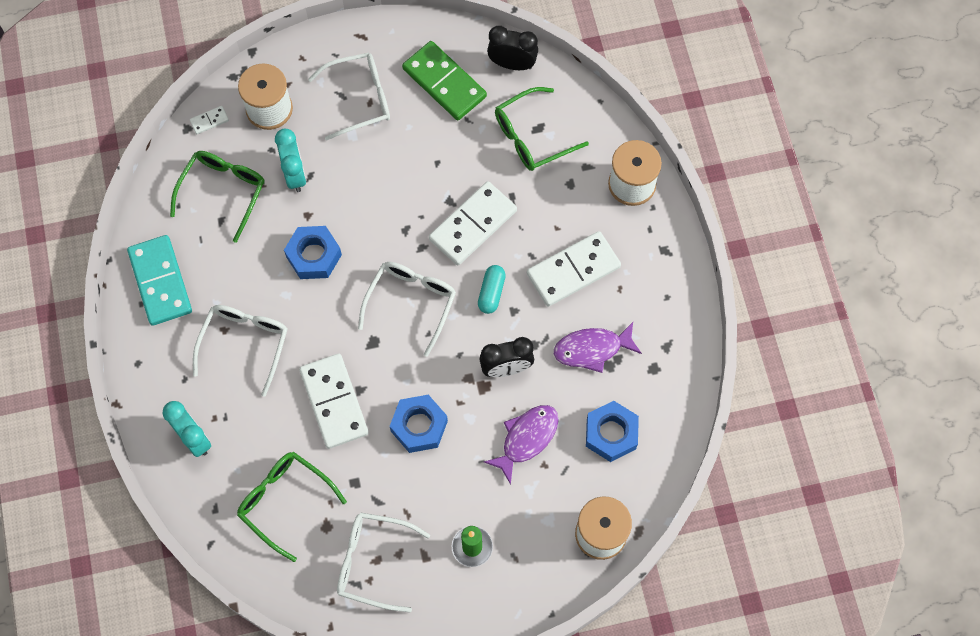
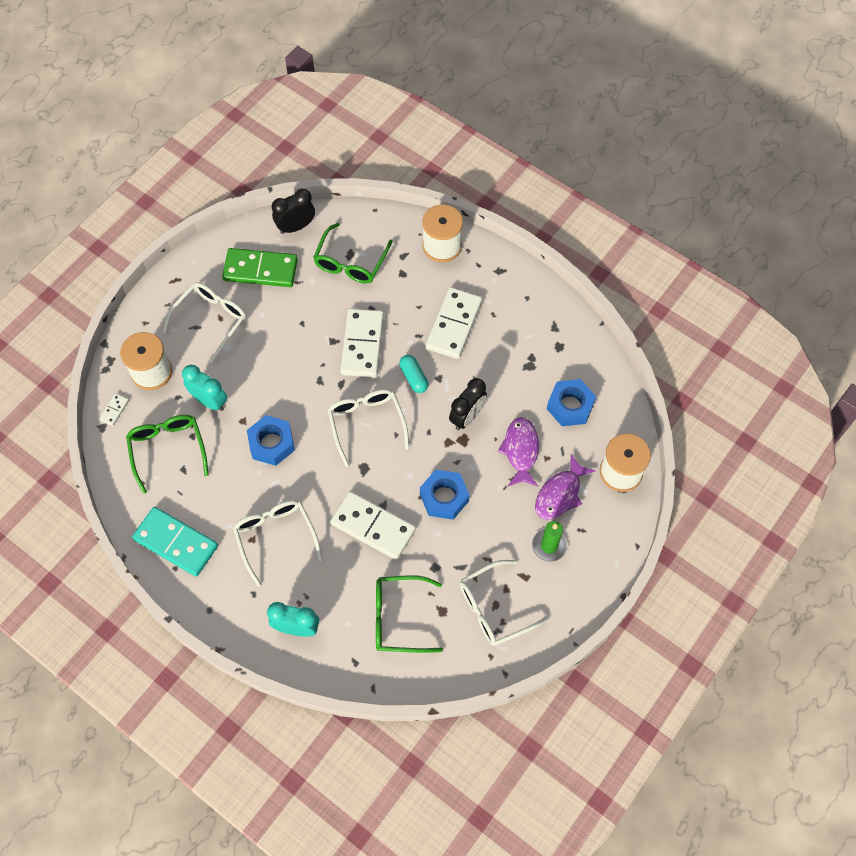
camera: 40 degrees left, 5 degrees down
(592, 349) = (510, 364): purple fish -> purple fish (560, 494)

